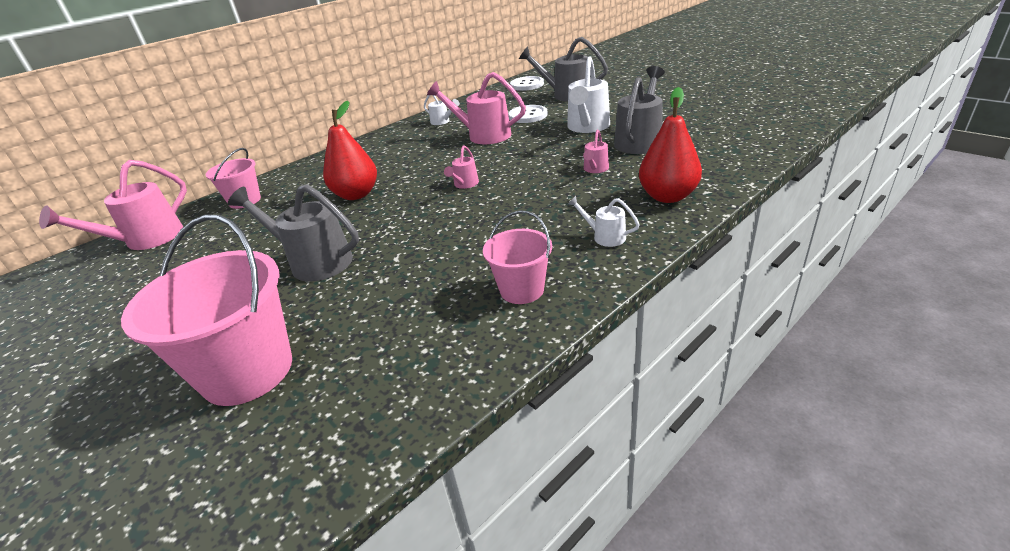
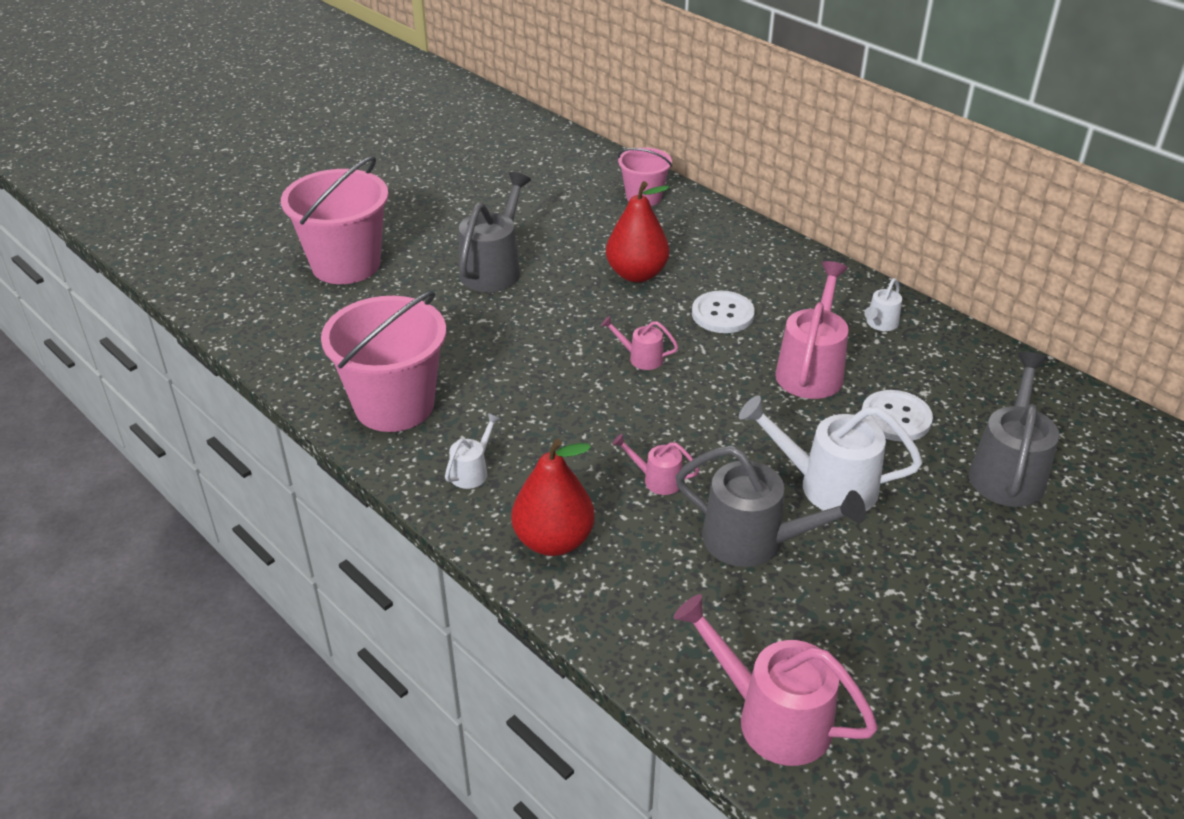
camera: 85 degrees right, 5 degrees up
(146, 240) = (572, 158): pink watering can -> pink watering can (771, 717)
(522, 290) = (394, 405): pink bucket -> pink bucket, size x1.78
(527, 85) = (1077, 419): white button -> white button (722, 314)

